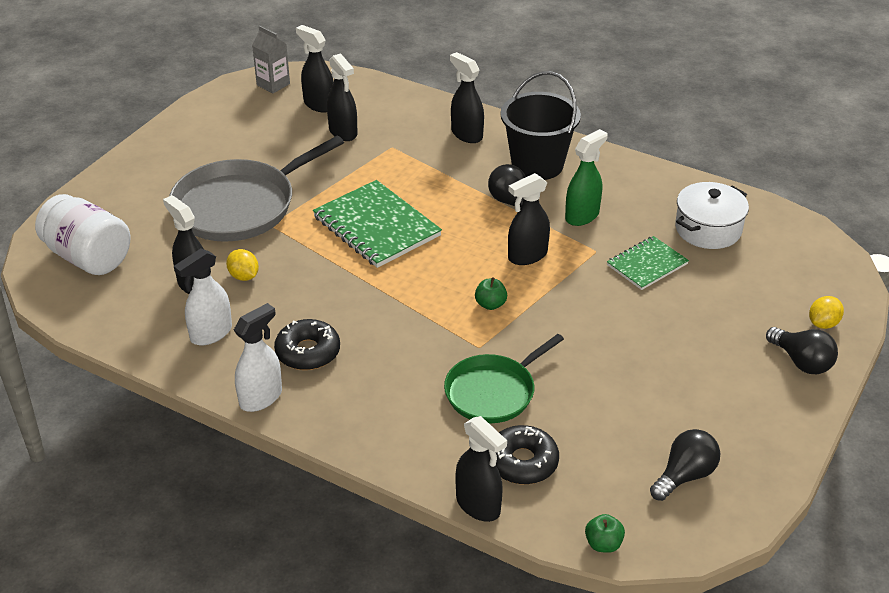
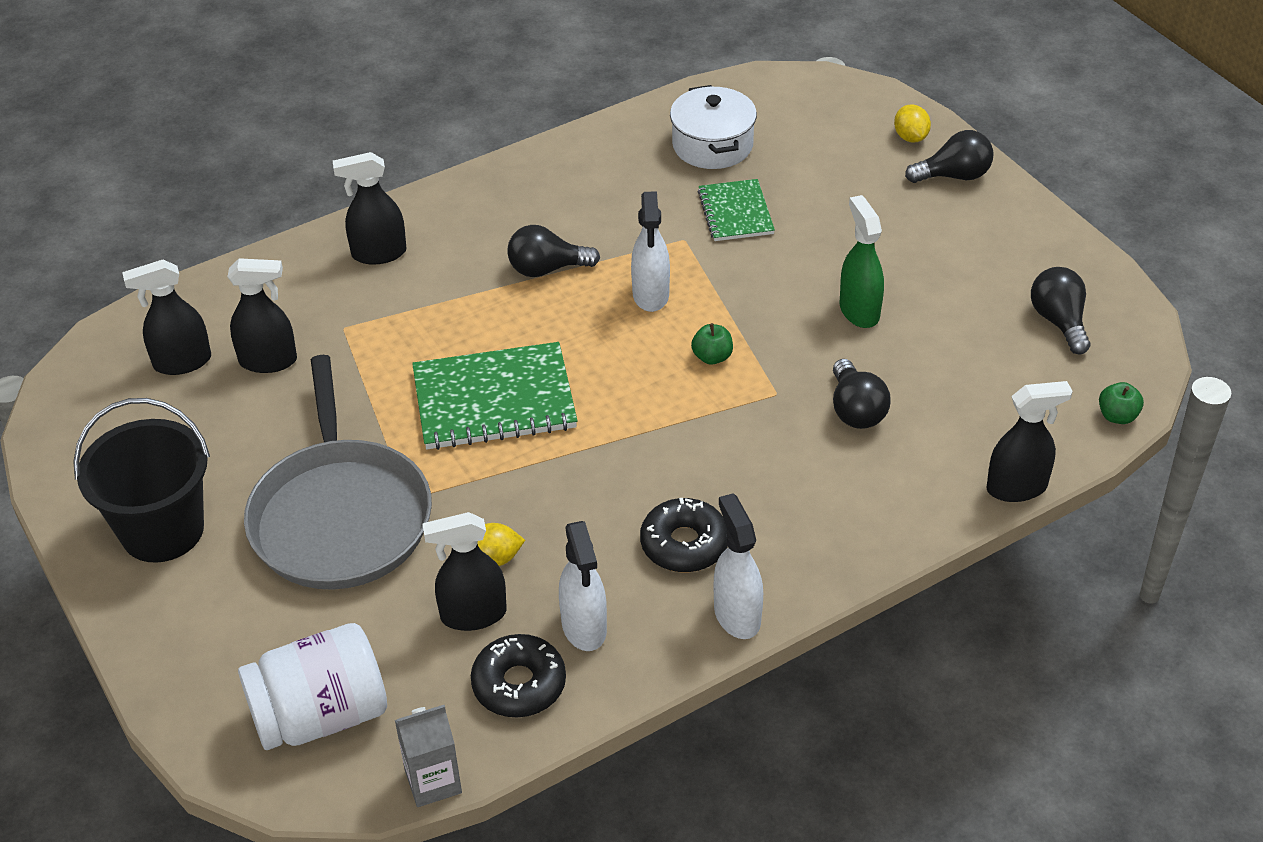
camera: 60 degrees left, 5 degrees up
(273, 84) = (86, 391): grey carton -> grey carton (433, 782)
(493, 392) = (855, 410): green pan -> black light bulb
(522, 462) = (974, 429): black donut -> black donut (519, 684)
(527, 256) = (651, 295): black spray bottle -> white spray bottle
(537, 165) = (492, 220): black bucket -> black bucket (162, 530)
(582, 216) = (615, 224): green spray bottle -> green spray bottle (859, 310)

